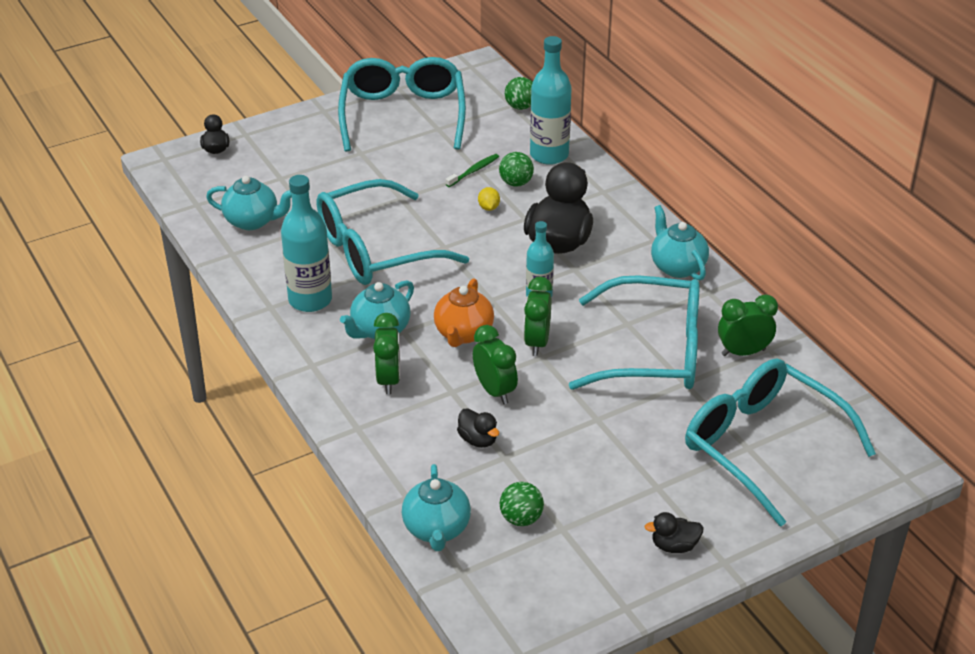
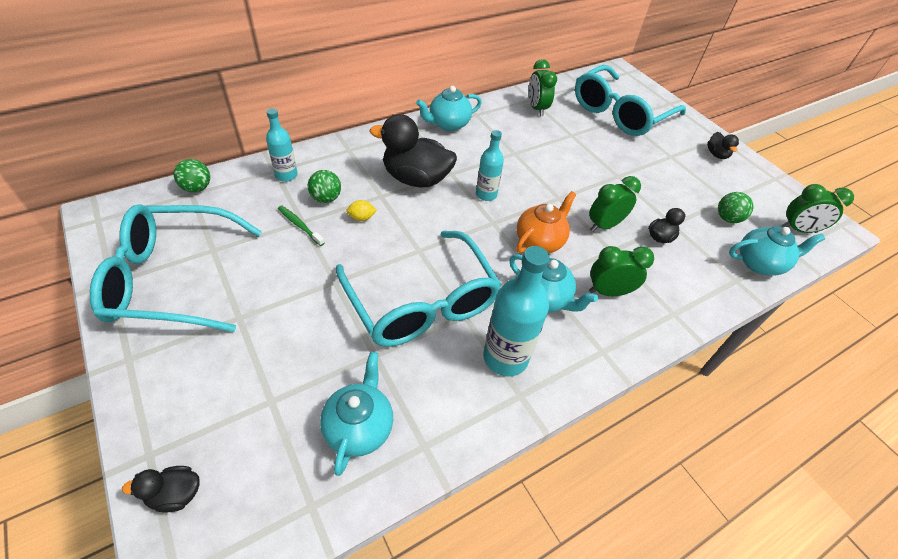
camera: 95 degrees left, 10 degrees up
(463, 334) = (540, 241): orange teapot -> orange teapot turned 60 degrees counterclockwise
(537, 342) = (543, 199): green clock -> green clock (798, 230)
(549, 155) = (286, 175): turquoise bottle -> turquoise bottle, size x0.61
(652, 351) = (543, 145): turquoise glasses -> none

